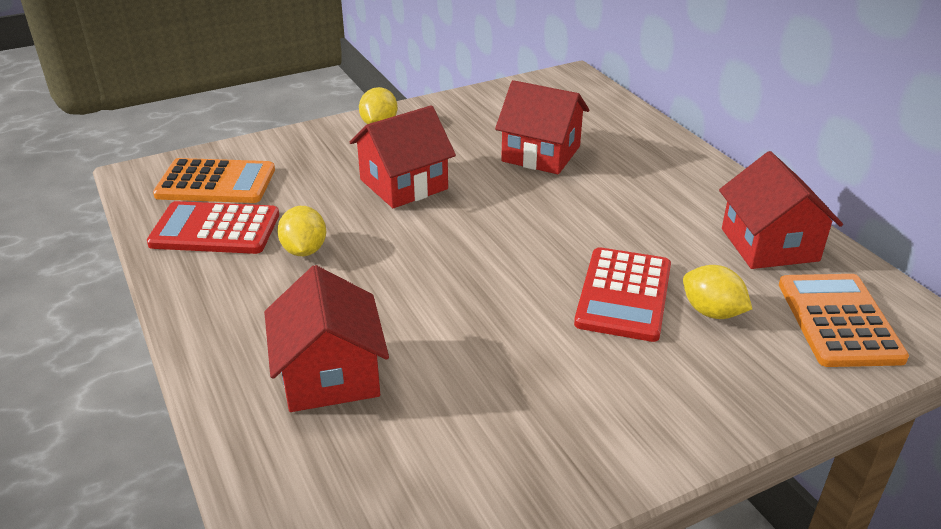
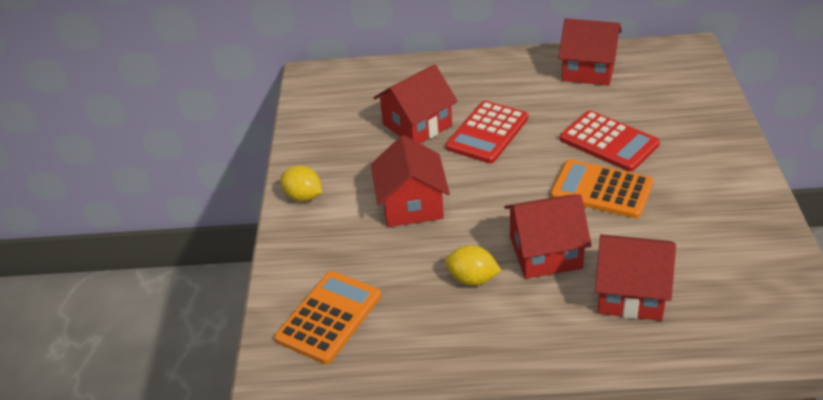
camera: 60 degrees left, 5 degrees up
(215, 229) = (408, 328): red calculator -> red calculator (487, 133)
(373, 290) = (545, 252): none -> red house
(712, 312) = (642, 114): yellow lemon -> none
(839, 321) = (671, 74): orange calculator -> orange calculator (601, 190)

